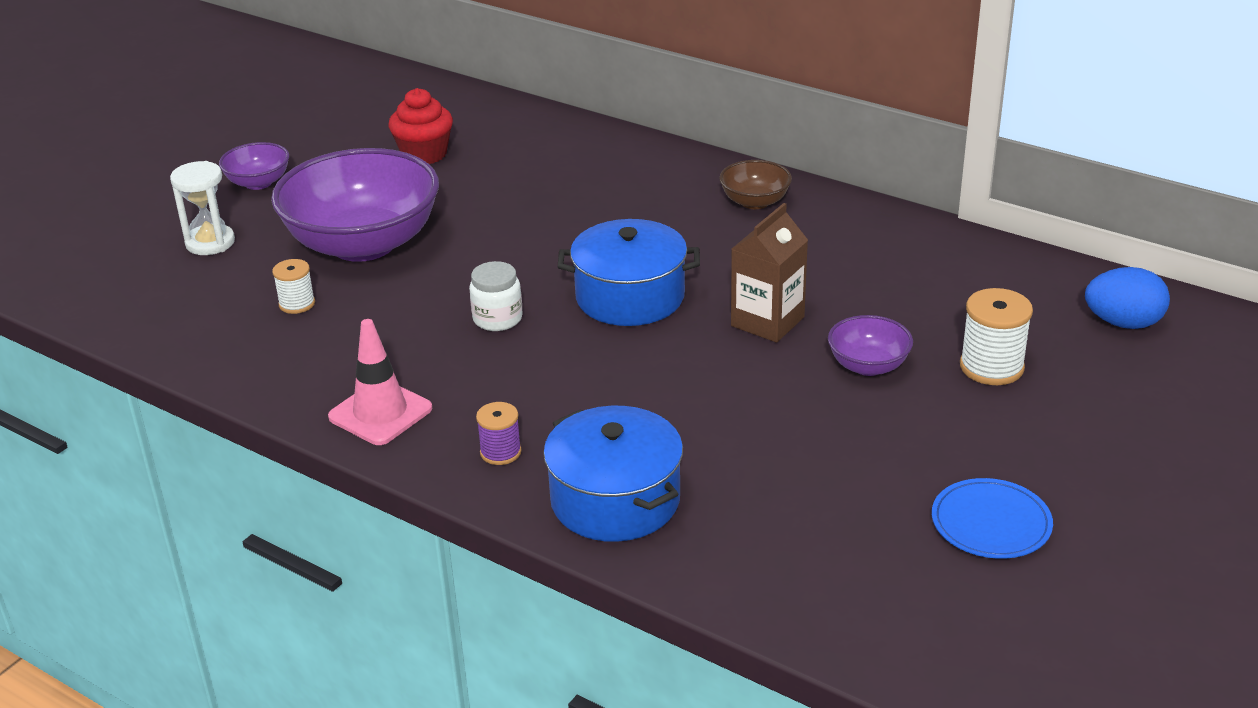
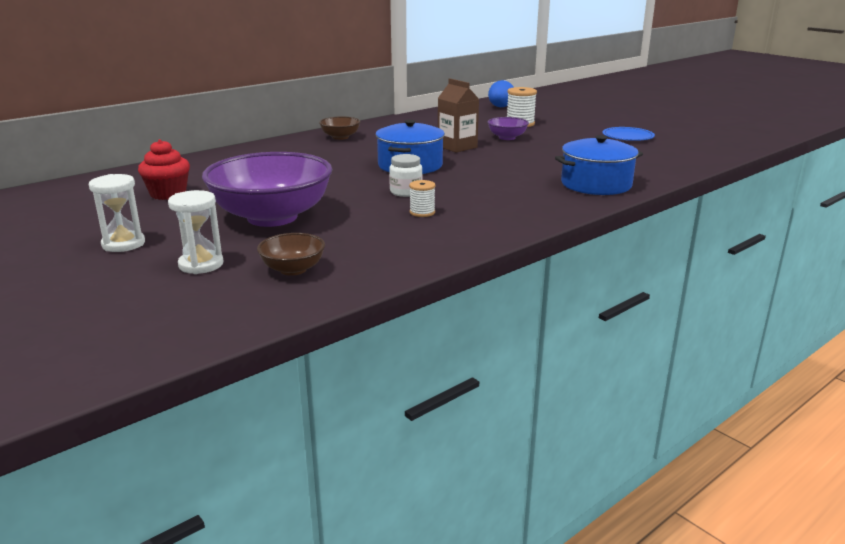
camera: 75 degrees left, 10 degrees down
(204, 300) = (293, 269): none -> brown bowl
(258, 182) = (123, 244): purple bowl -> white hourglass
(297, 304) = (332, 240): white spool -> white spool (422, 212)
(380, 413) = (488, 225): pink traffic cone -> none
(500, 452) = (544, 201): purple spool -> none

